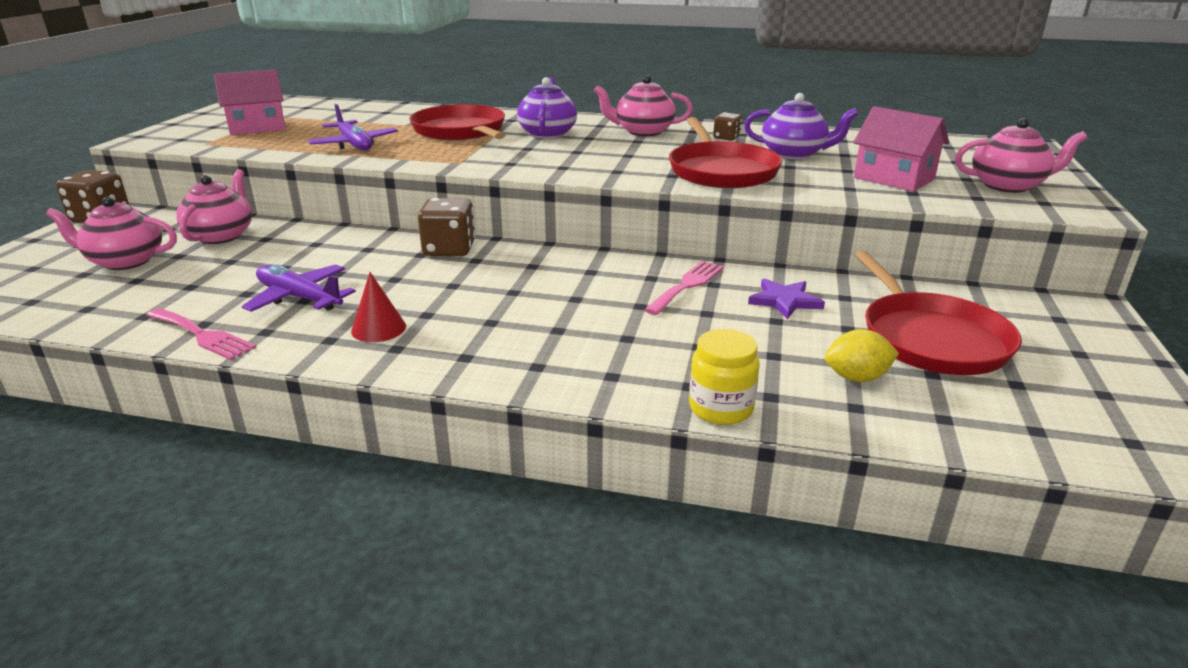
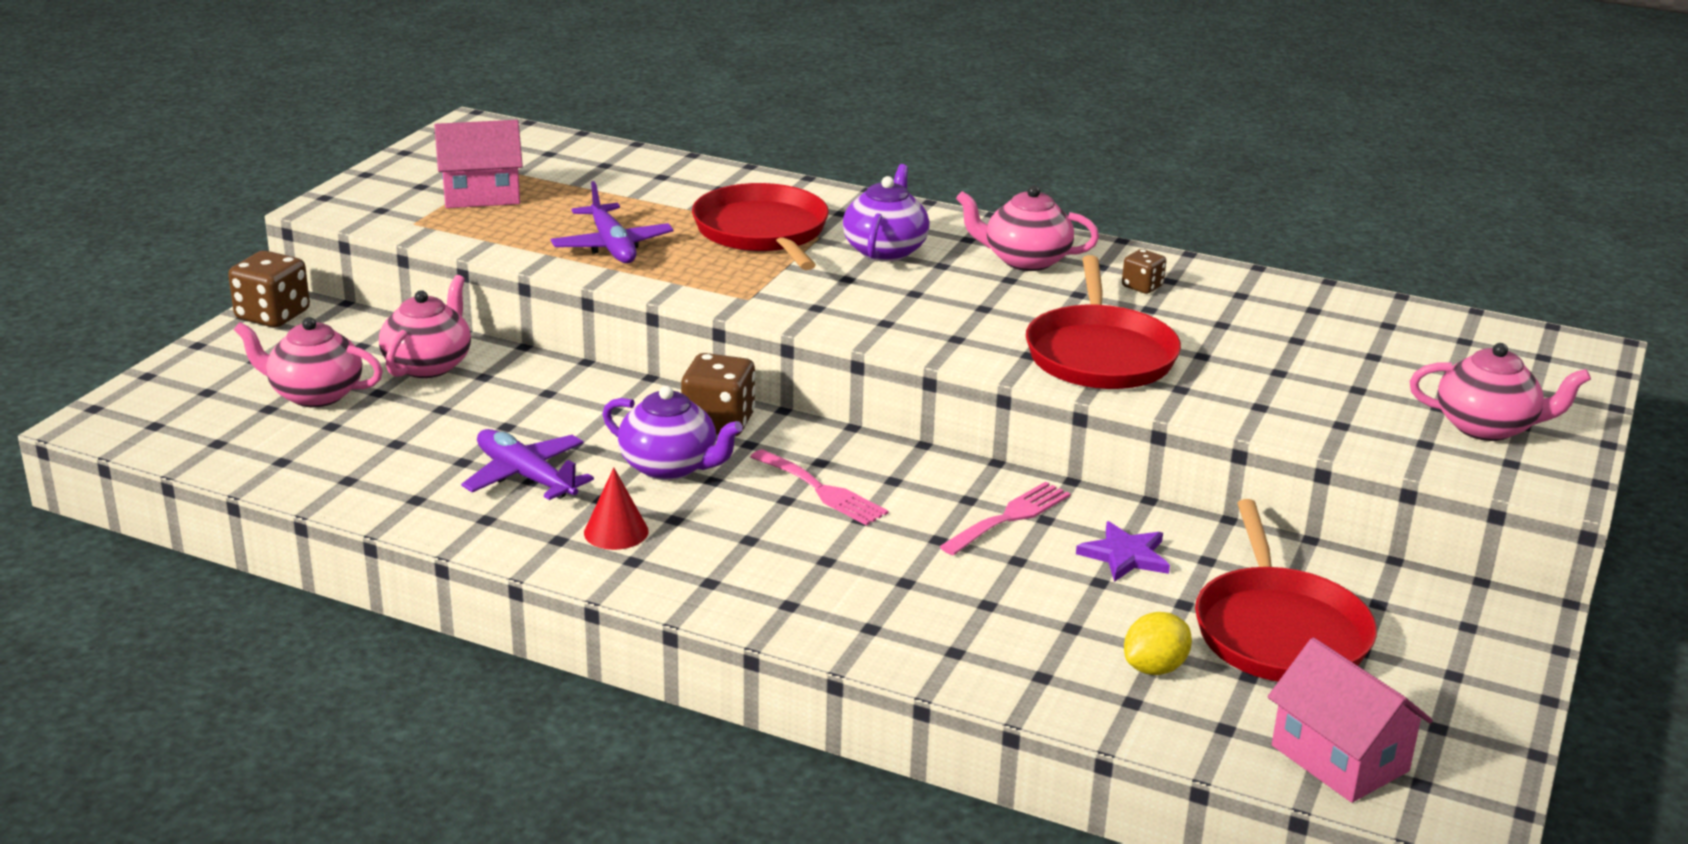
camera: 10 degrees right, 0 degrees up
(202, 335) = (416, 515): pink fork -> pink fork (822, 490)
(721, 408) = (978, 682): yellow jar -> none
(794, 154) = (1222, 332): purple teapot -> purple teapot (670, 467)
(856, 377) = (1154, 668): yellow lemon -> yellow lemon turned 45 degrees counterclockwise
(893, 178) = (1334, 395): pink house -> pink house (1339, 758)

